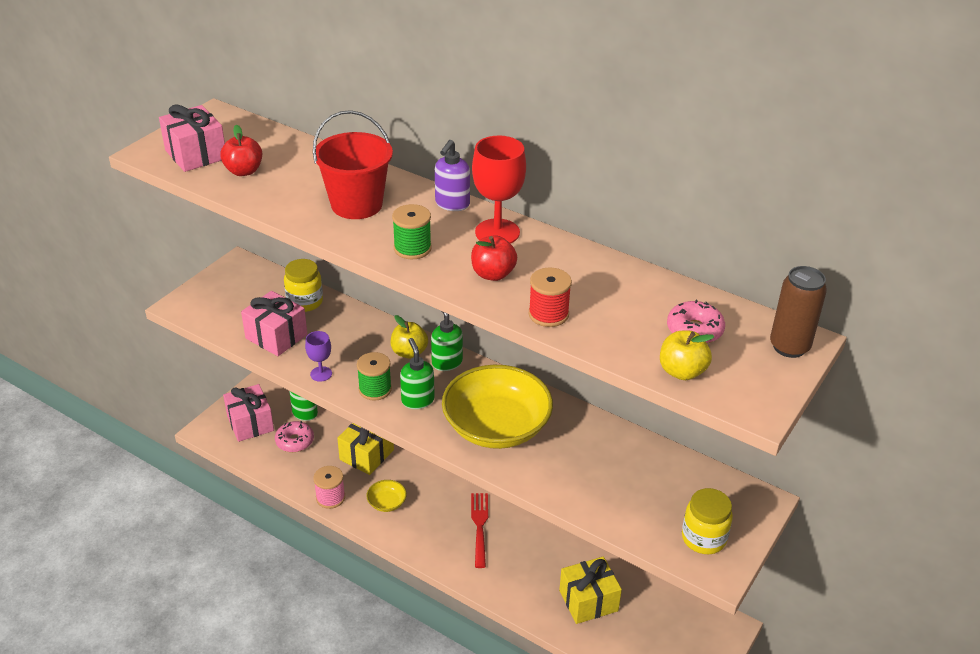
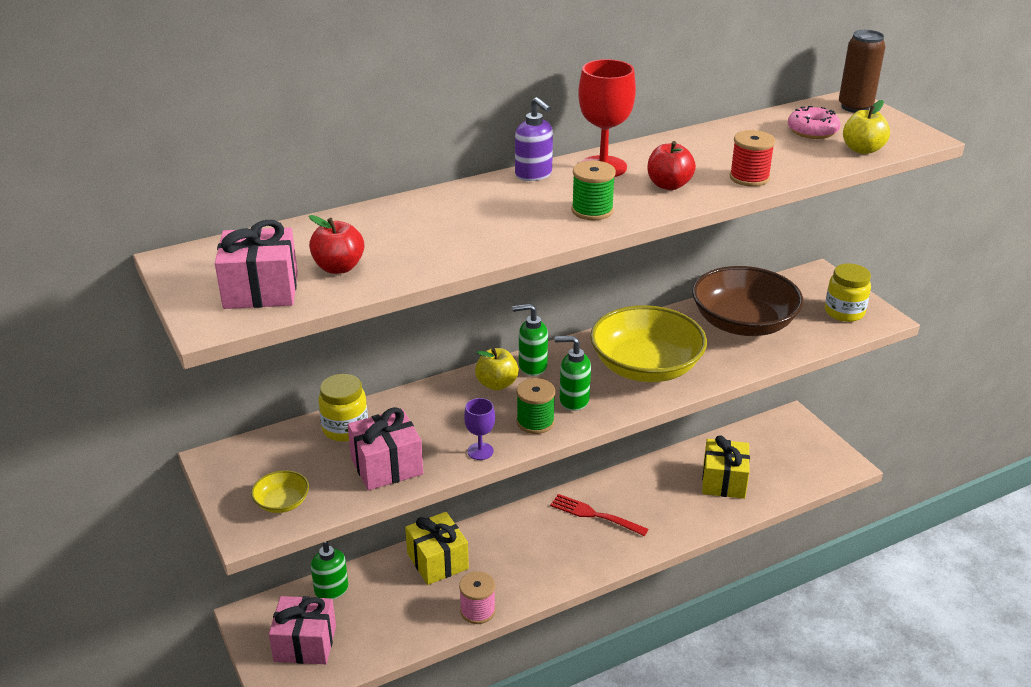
camera: 60 degrees left, 5 degrees down
(295, 441) = (368, 613): pink donut -> none
(356, 204) = (483, 220): red bucket -> none
(387, 503) = (517, 569): yellow bowl -> yellow bowl (282, 502)
(618, 469) = (743, 323): none -> brown bowl

